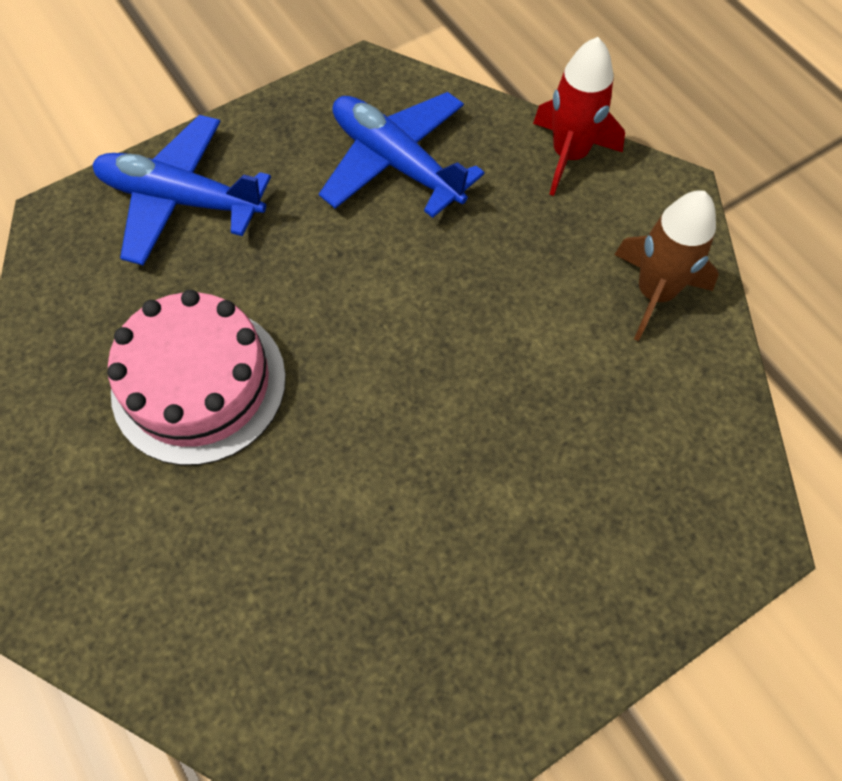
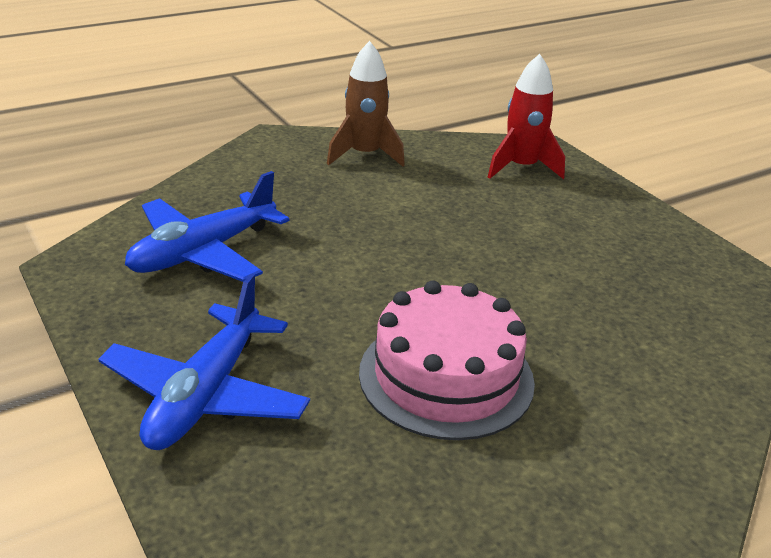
camera: 90 degrees left, 30 degrees down
(569, 155) = (225, 172): red rocket -> red rocket (521, 167)

